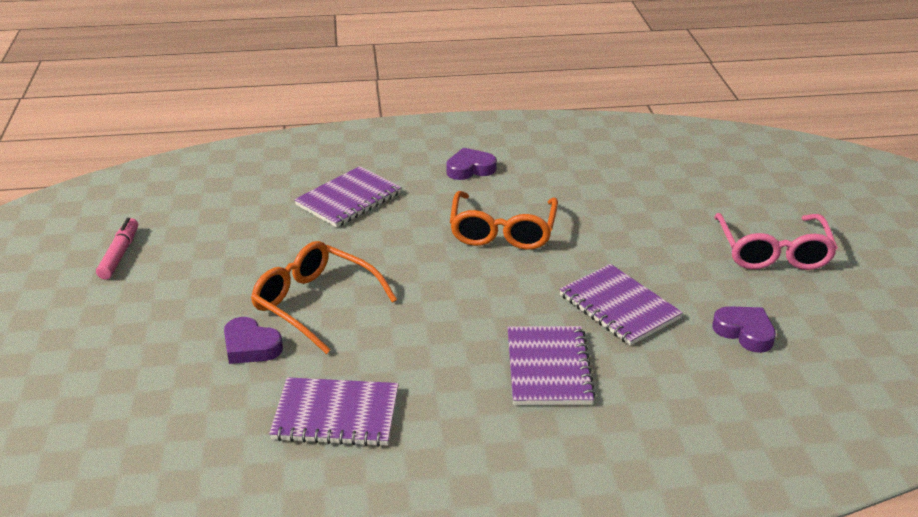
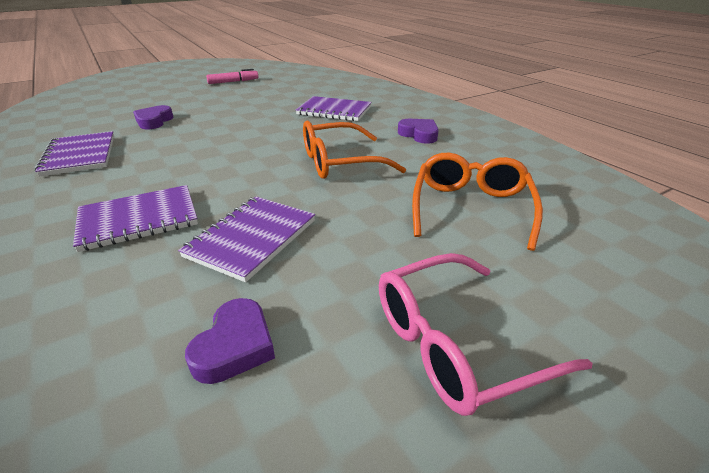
camera: 65 degrees right, 0 degrees up
(315, 303) = (205, 126): orange glasses -> orange glasses (471, 208)

